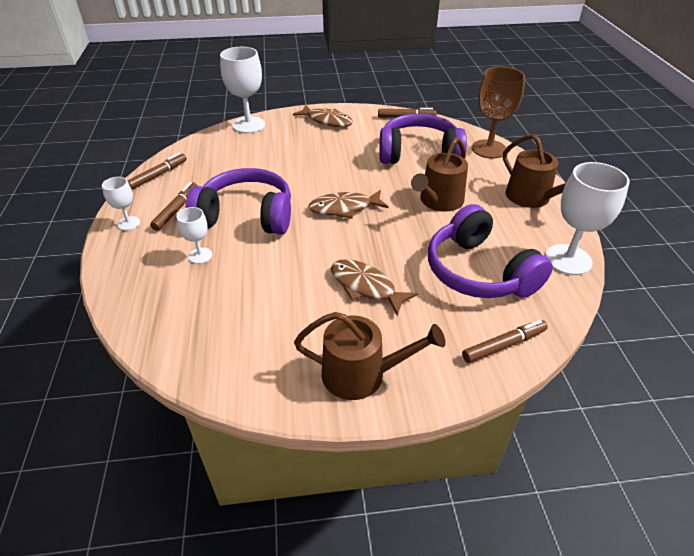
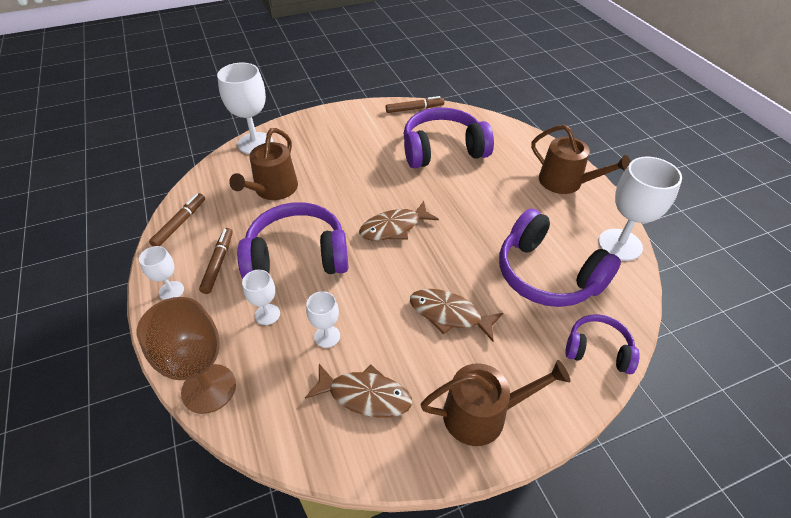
camera: 15 degrees left, 5 degrees up
(244, 282) = (327, 336): none -> white goblet
(327, 121) = (336, 125): brown fish -> brown fish (365, 395)
(439, 201) = (482, 202): brown watering can -> brown watering can (273, 190)
(489, 149) = (506, 134): brown goblet -> brown goblet (209, 388)
(504, 345) = (598, 350): brown marker -> purple headphones

